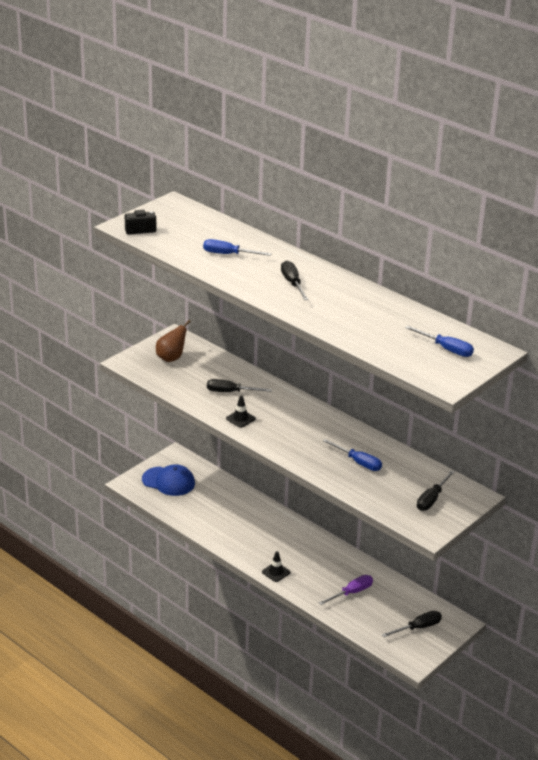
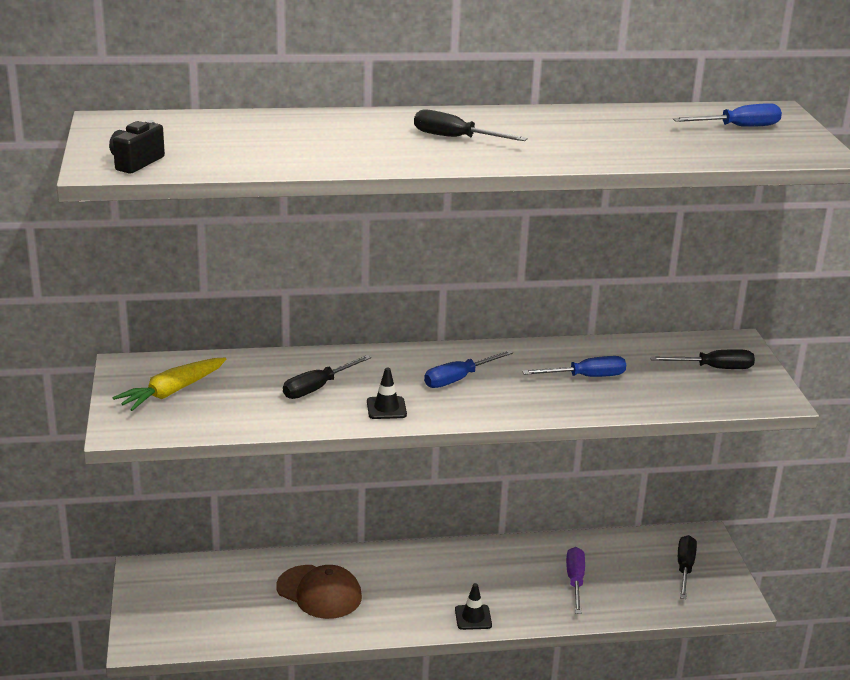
camera: 50 degrees left, 5 degrees down
(168, 481) = (186, 606): blue cap -> none
(171, 358) = (172, 392): brown pear -> yellow carrot
(228, 254) = (313, 142): blue screwdriver -> blue screwdriver (458, 379)
(230, 514) = (319, 592): none -> brown cap
(432, 499) = (713, 368): black screwdriver -> black screwdriver turned 75 degrees counterclockwise

